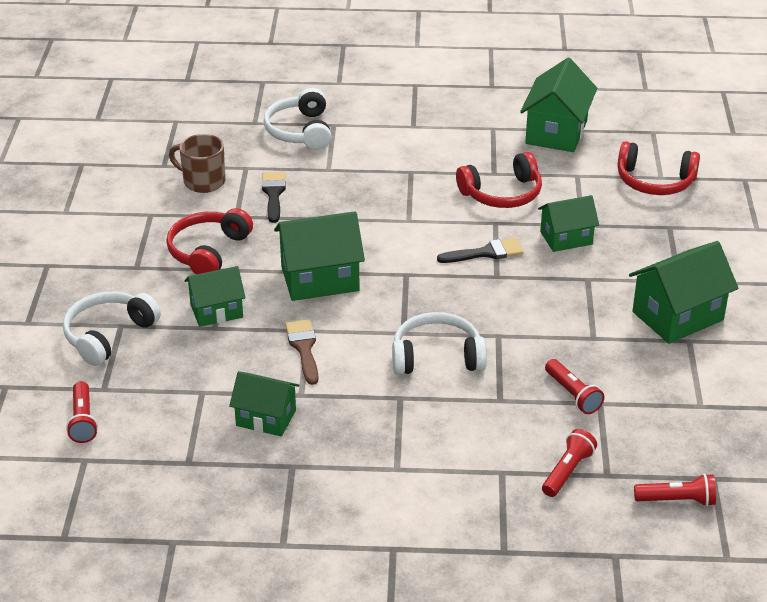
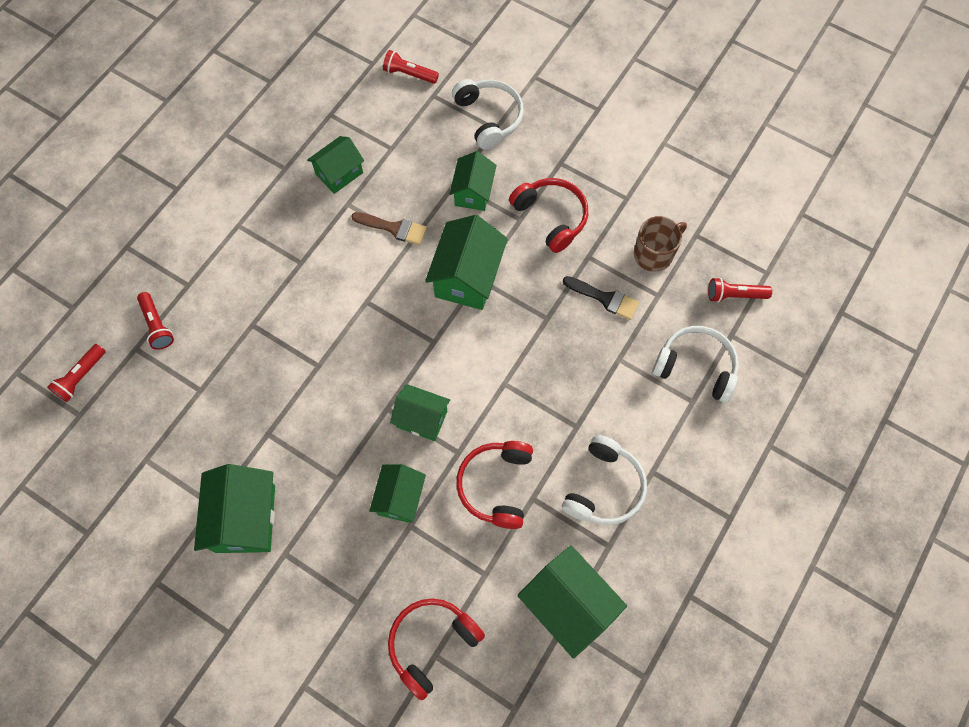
camera: 120 degrees right, 30 degrees up
(437, 356) = (325, 309): white headphones -> white headphones (604, 487)
(486, 253) = (422, 419): black brush -> green house
(572, 394) = (221, 377): red flashlight -> red flashlight (735, 295)

